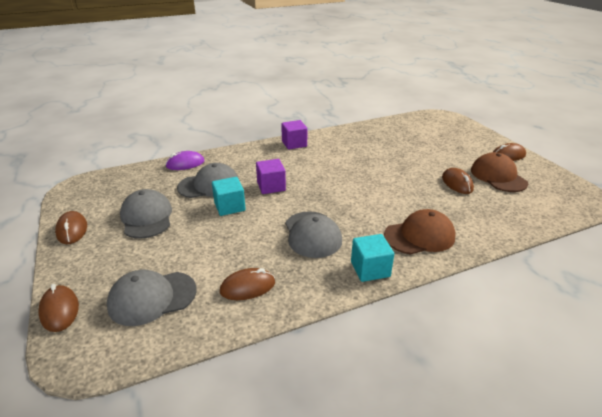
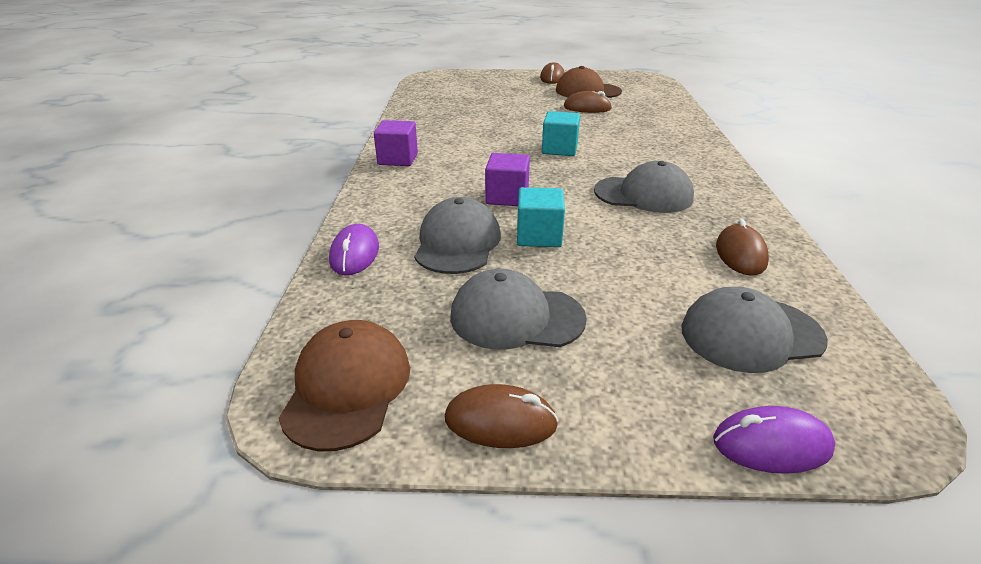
camera: 65 degrees left, 0 degrees up
(60, 310) = (771, 445): brown mouse -> purple mouse
(152, 298) = (751, 334): grey cap -> grey cap turned 75 degrees clockwise
(370, 269) = (723, 180): turquoise cube -> turquoise cube (559, 149)
(419, 236) = (674, 146): brown cap -> brown cap (347, 387)

